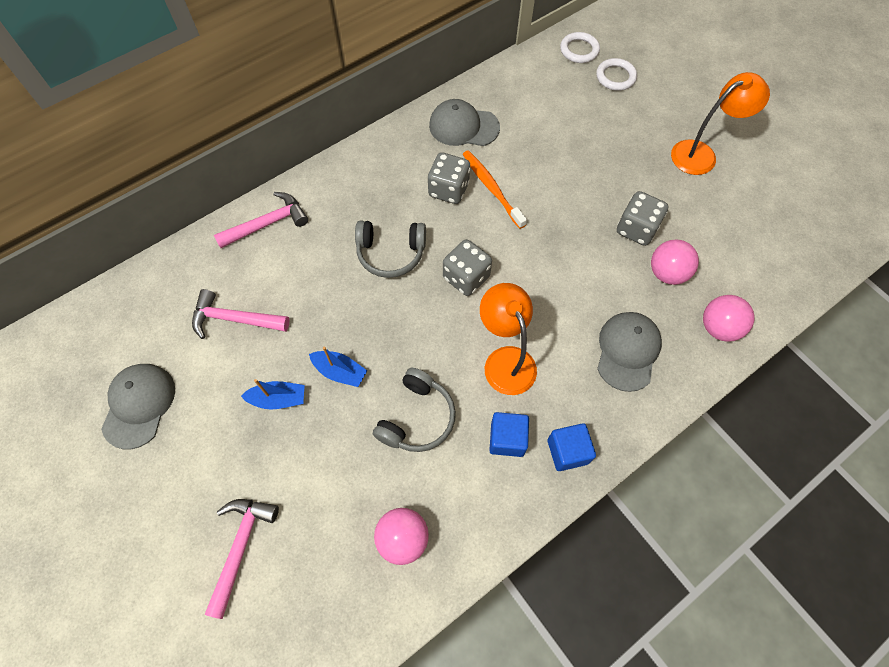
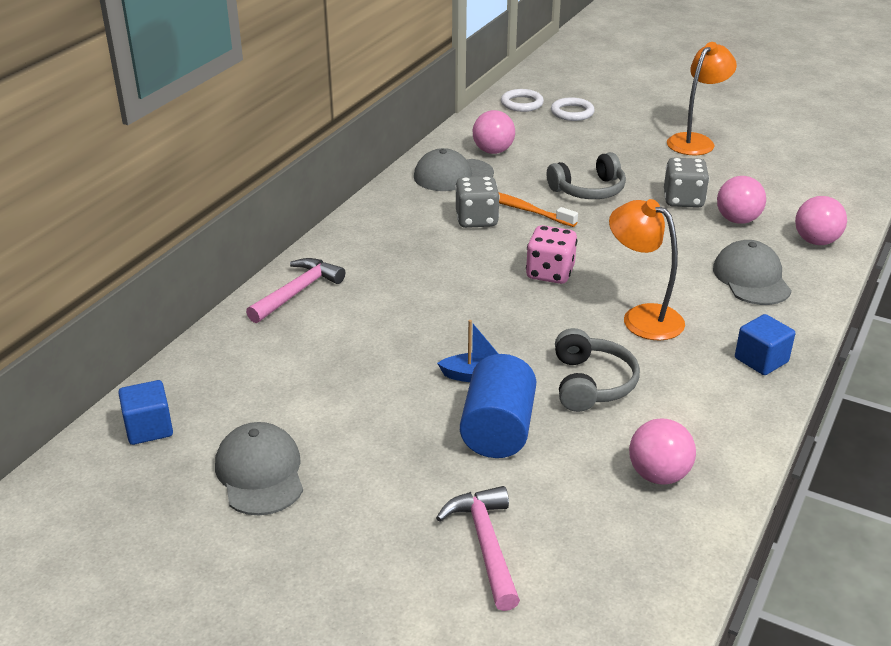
camera: 25 degrees left, 30 degrees down
(235, 319) = (321, 372): pink hammer -> none
(278, 399) = (426, 416): blue boat -> none
(318, 436) = (497, 430): none -> blue cylinder
(391, 253) = (456, 277): grey headphones -> grey headphones (589, 190)
(466, 277) = (550, 273): grey dice -> pink dice
(507, 439) = (695, 370): blue cube -> blue cube (149, 428)
(515, 106) = (493, 151): none -> pink ball

